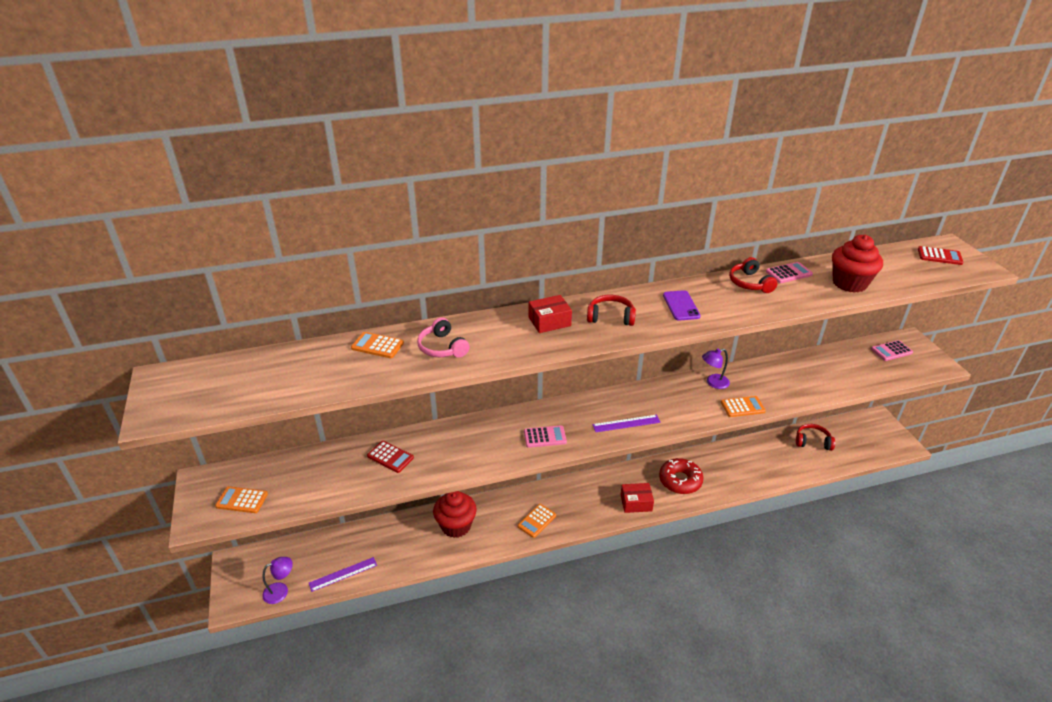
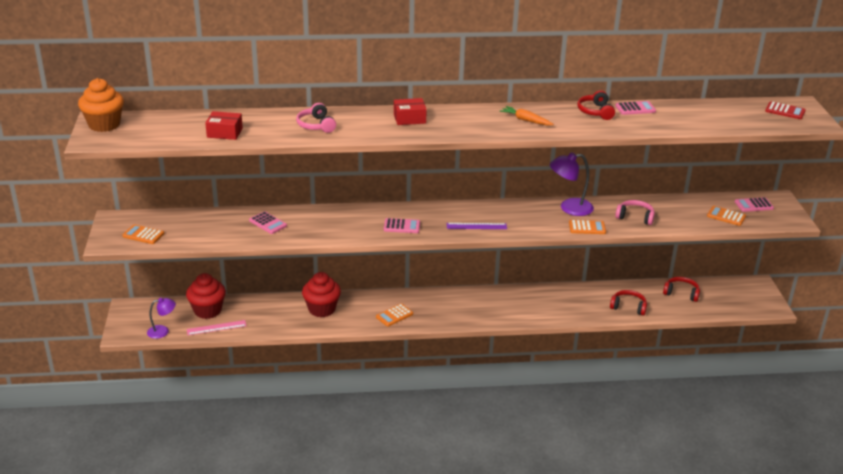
camera: 10 degrees right, 5 degrees down
(169, 385) = (104, 125): none -> orange cupcake
(343, 574) = (216, 327): purple ruler -> pink ruler
(377, 346) = (266, 119): orange calculator -> orange calculator (726, 216)
(390, 457) = (268, 223): red calculator -> pink calculator
(610, 317) = (461, 121): red headphones -> red headphones (628, 307)
(636, 503) = (490, 315): red box -> red box (224, 133)
(680, 480) = (538, 305): red donut -> none
(681, 306) = (525, 120): purple phone -> orange carrot
(713, 383) = (569, 208): purple lamp -> purple lamp, size x1.57
(784, 385) = (635, 217): none -> pink headphones
(849, 283) = (685, 121): red cupcake -> red cupcake (207, 310)

